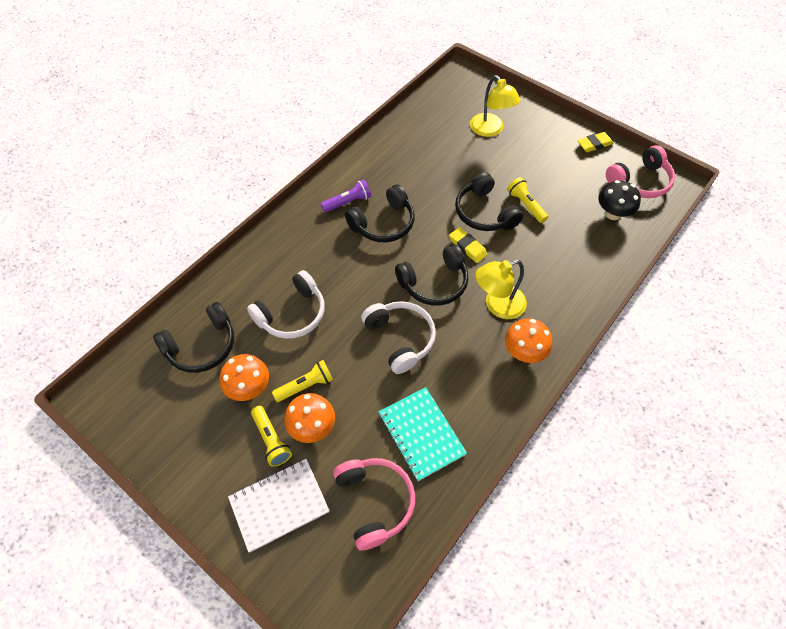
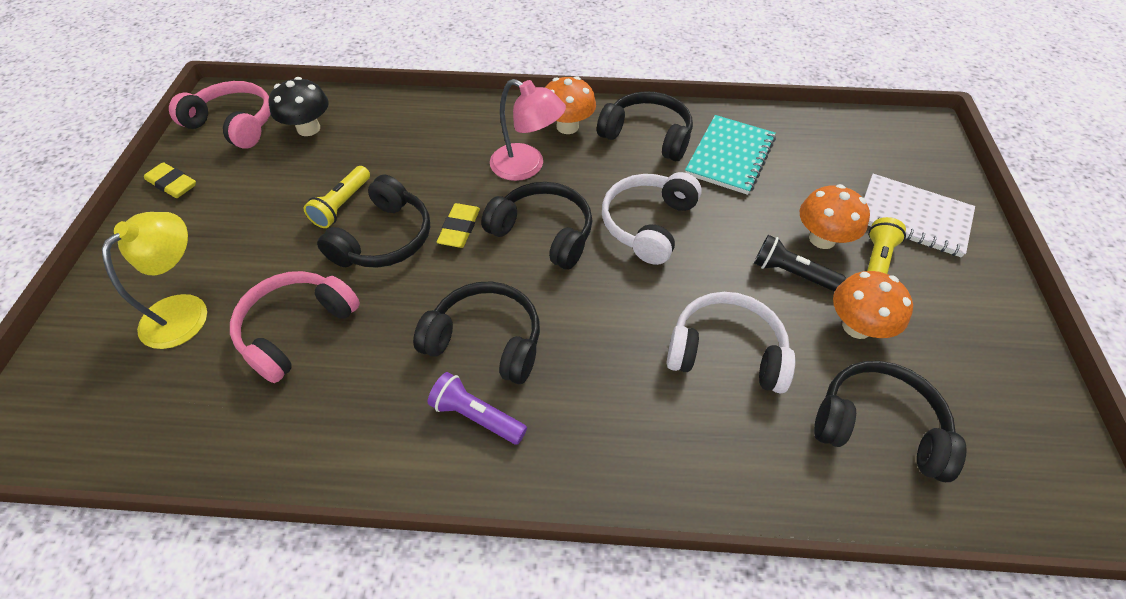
camera: 125 degrees left, 5 degrees down
(305, 385) = (791, 273): yellow flashlight -> black flashlight
(374, 502) = (823, 156): pink headphones -> pink headphones (296, 329)
(480, 396) = (647, 136): none -> black headphones
(497, 305) = (527, 167): yellow lamp -> pink lamp

